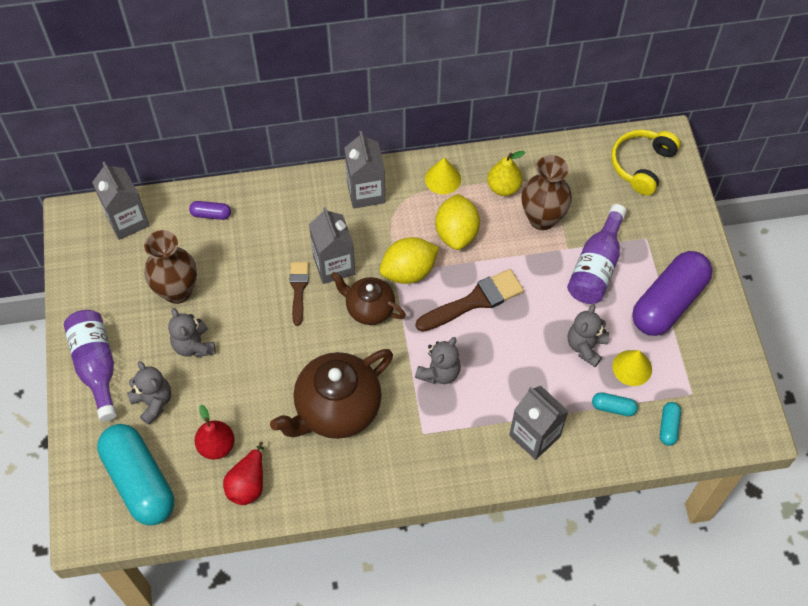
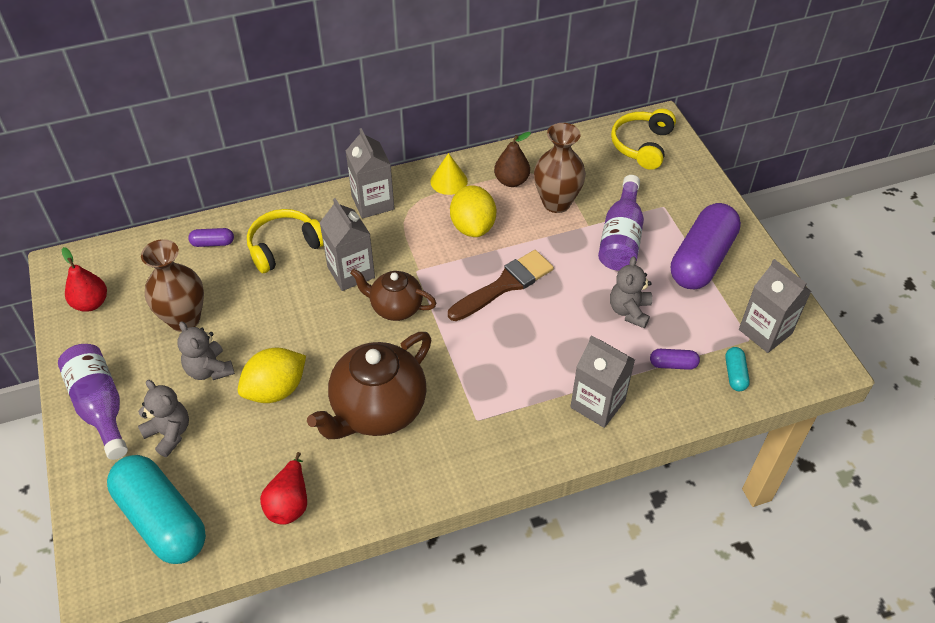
camera: 10 degrees left, 10 degrees down
(127, 220) = (122, 260): grey carton -> grey carton (765, 331)
(216, 446) = (248, 468): red pear -> red pear (91, 303)
(276, 228) = (284, 247): none -> yellow headphones
(298, 289) = (316, 299): brown brush -> none
(408, 271) = (430, 267): yellow lemon -> yellow lemon (276, 389)
(439, 372) = (482, 357): grey teddy bear -> none
(503, 187) = (511, 181): yellow pear -> brown pear
(613, 407) = (673, 364): turquoise capsule -> purple capsule
(632, 367) = (682, 324): yellow cone -> none

